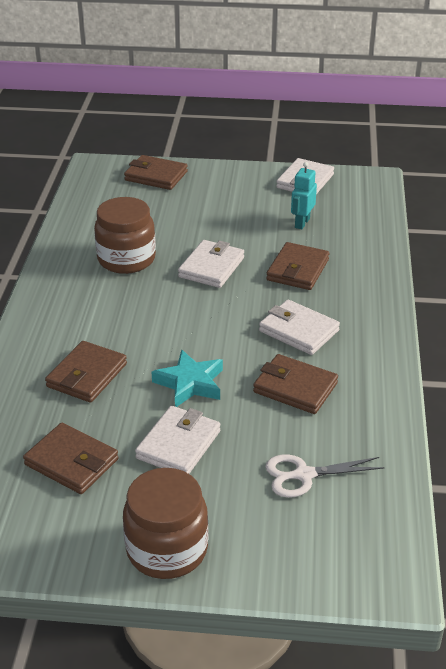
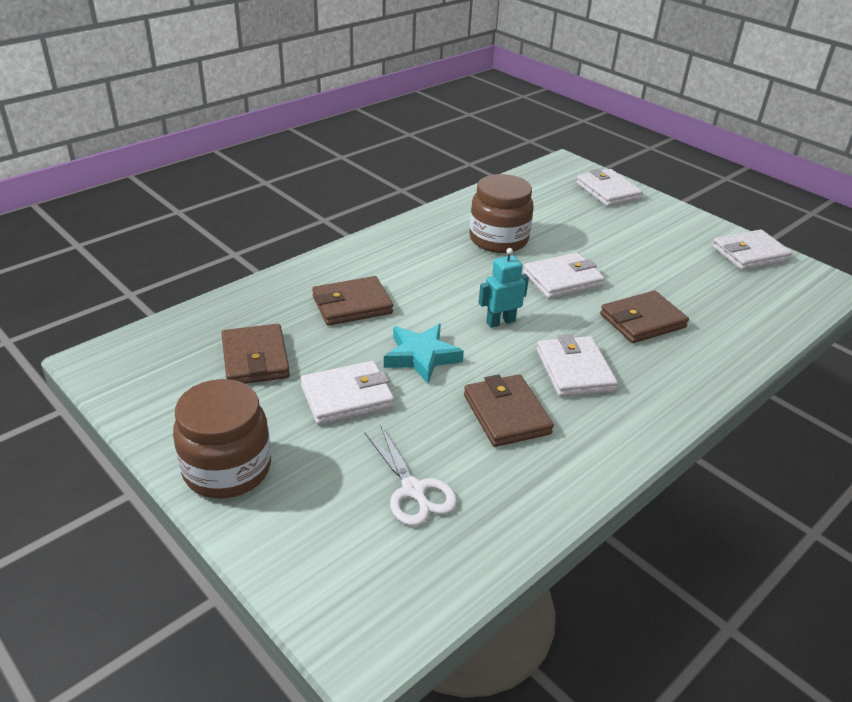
camera: 40 degrees right, 0 degrees up
(156, 176) = (608, 191): brown wallet -> white wallet
(302, 223) = (699, 285): turquoise robot -> turquoise robot (500, 322)
(303, 475) = (413, 490): white scissors -> white scissors turned 150 degrees counterclockwise

